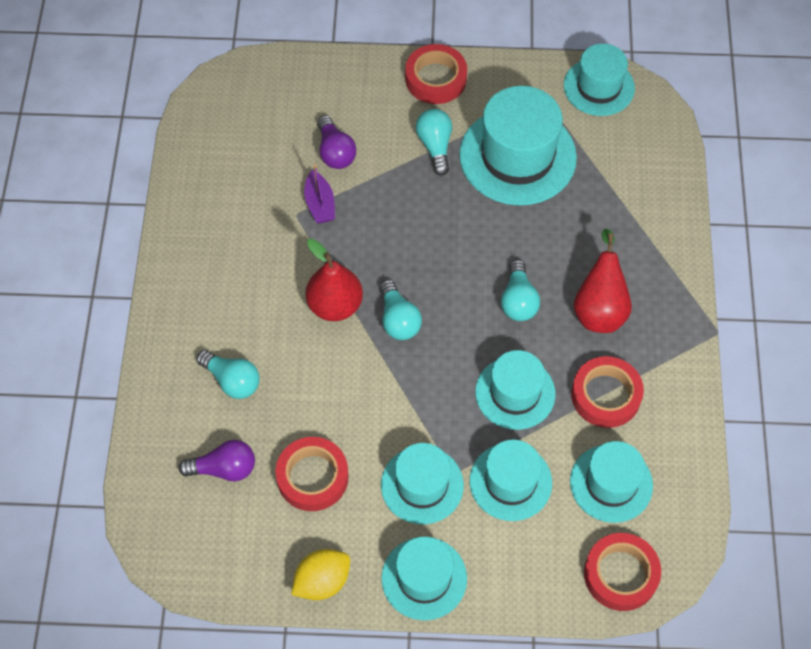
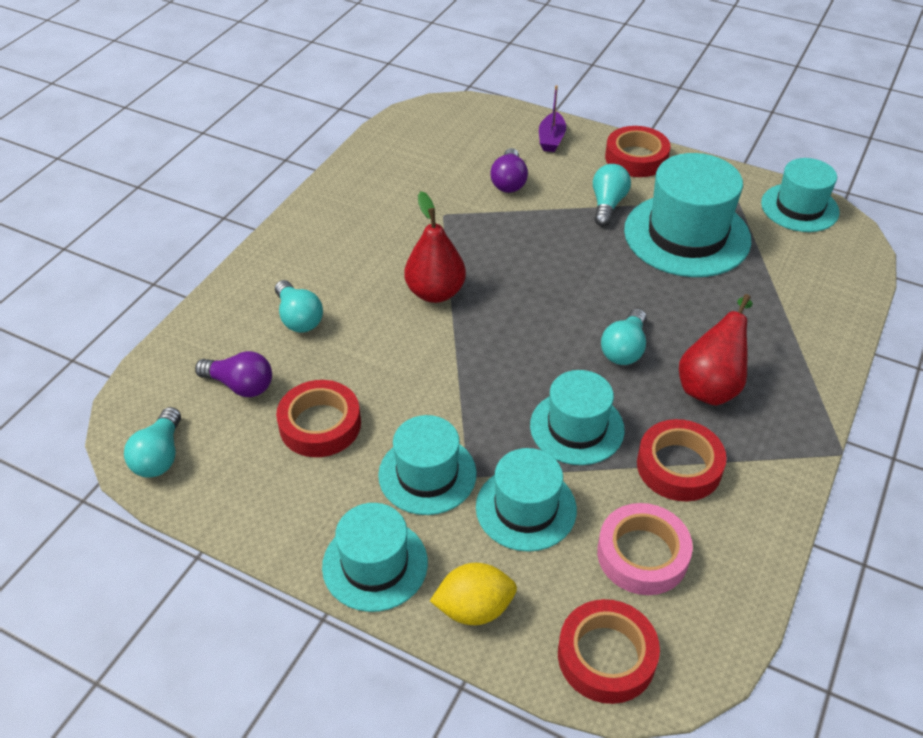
camera: 25 degrees right, 15 degrees down
(320, 204) = (470, 214): purple boat -> purple boat (551, 139)
(322, 581) = (266, 523): yellow lemon -> yellow lemon (474, 608)
(398, 319) = (490, 324): turquoise light bulb -> turquoise light bulb (159, 456)
(611, 483) = (642, 554): turquoise hat -> pink tape

